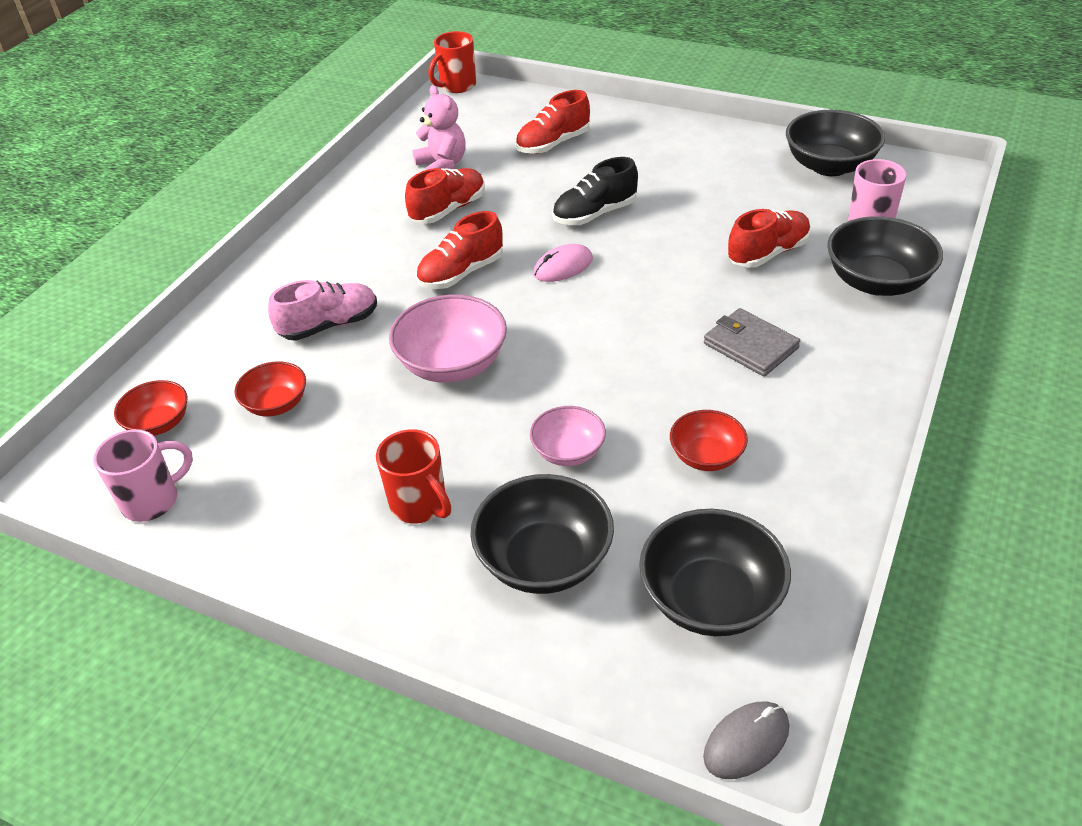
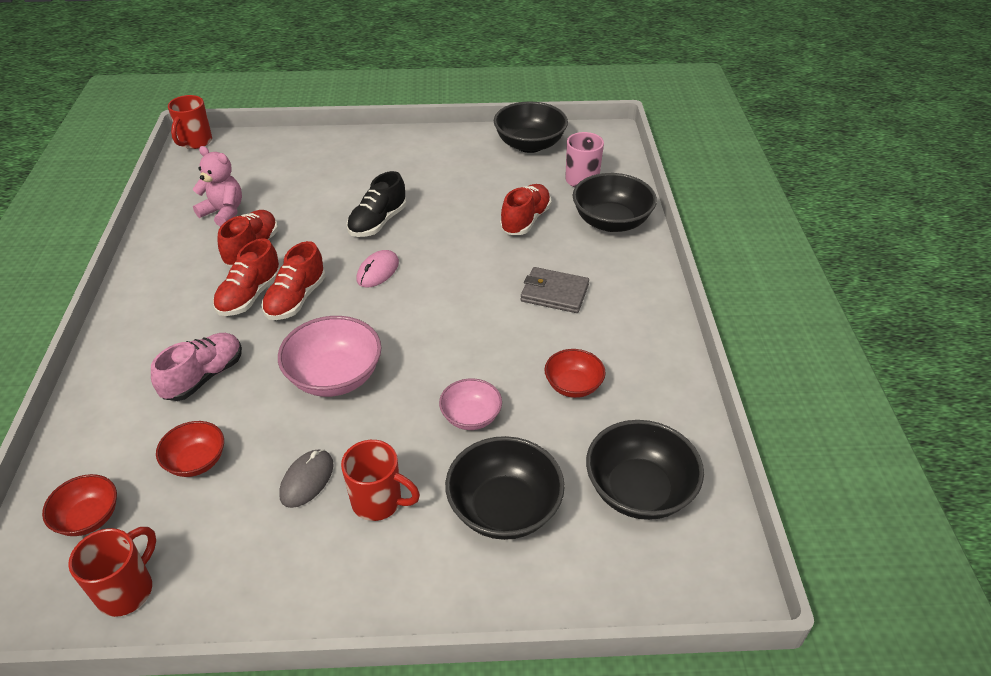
camera: 30 degrees left, 0 degrees up
(152, 500) = (127, 590): pink mug -> red mug
(553, 144) = (309, 174): red shoe -> red shoe (250, 296)
(746, 742) = (723, 583): grey mouse -> grey mouse (307, 480)

